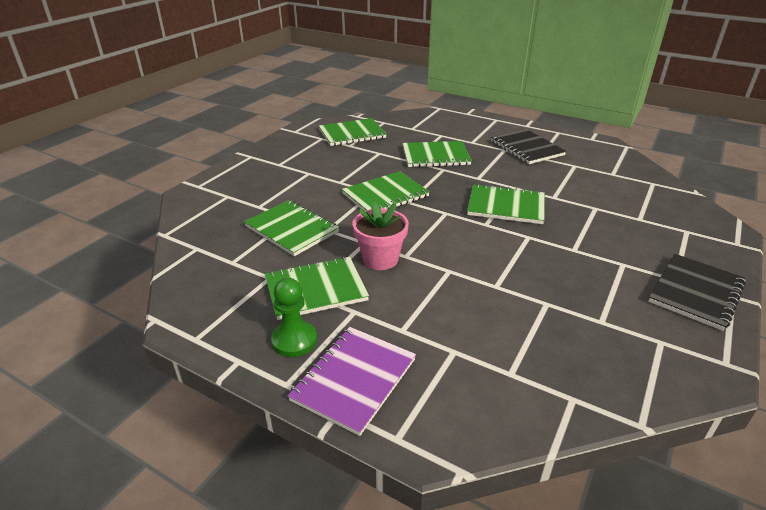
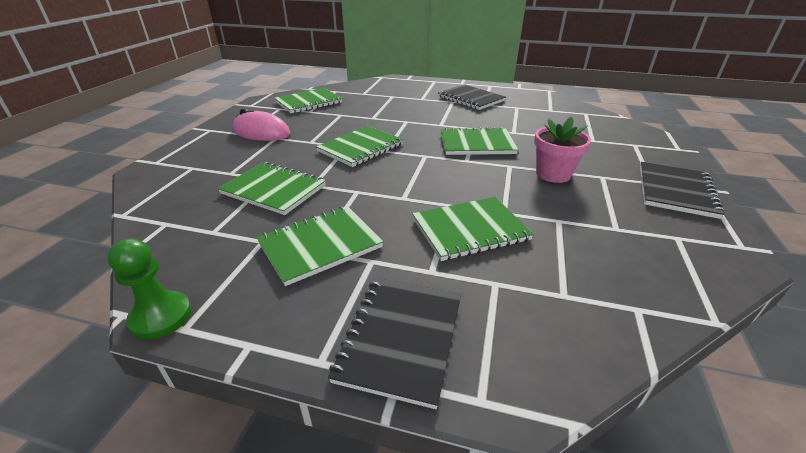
camera: 15 degrees left, 0 degrees up
(294, 340) = (313, 306): green pawn -> green pawn (161, 317)
(297, 165) = (261, 132): none -> pink mouse
(354, 380) = (401, 338): purple notebook -> black notebook
(380, 259) = (379, 204): pink flower pot -> pink flower pot (553, 174)
(435, 156) = (394, 112): green notebook -> green notebook (470, 229)

